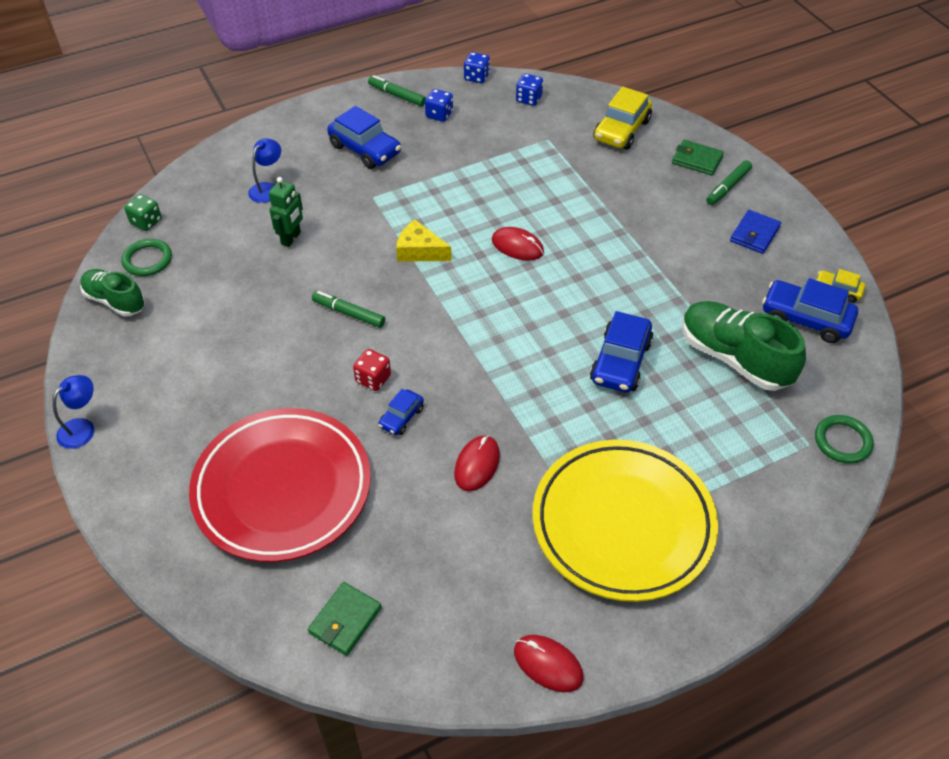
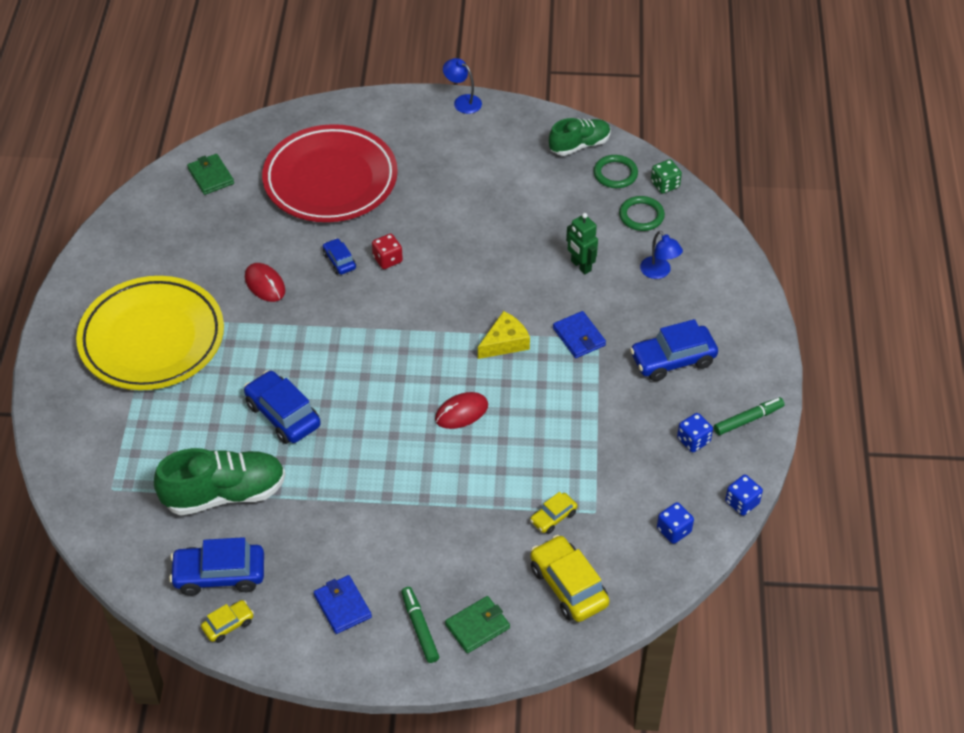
camera: 120 degrees right, 0 degrees up
(82, 428) = (462, 101): blue lamp -> blue lamp turned 150 degrees clockwise
(348, 313) = (466, 270): green marker -> none
(379, 209) = (579, 337): none -> blue wallet
(548, 664) = (99, 254): red mouse -> none
(571, 158) = (553, 517): none -> yellow car
(805, 319) = (219, 575): blue car -> blue car turned 150 degrees counterclockwise
(842, 441) = (95, 513): green ring -> green ring (641, 216)

